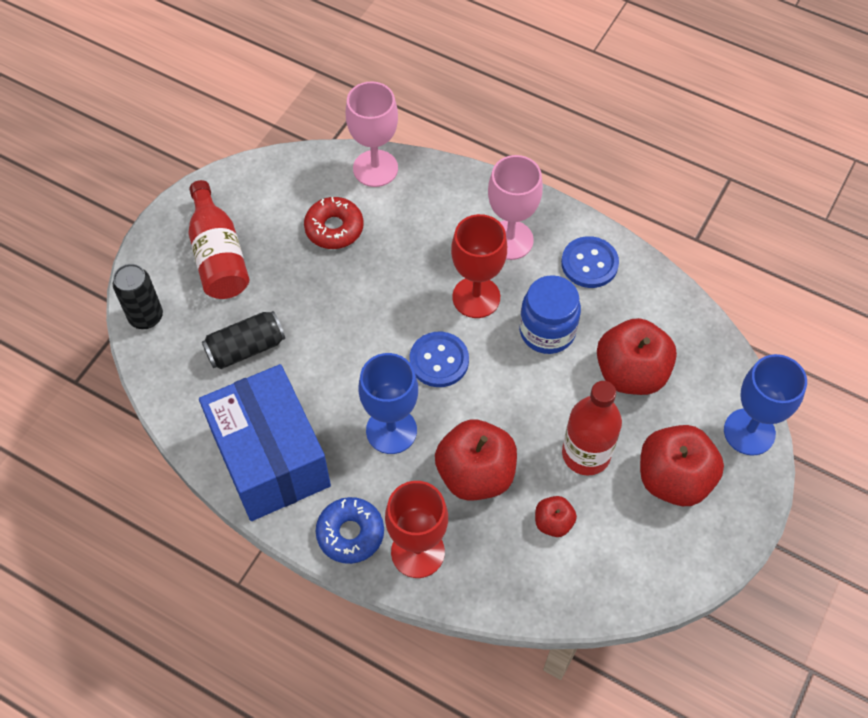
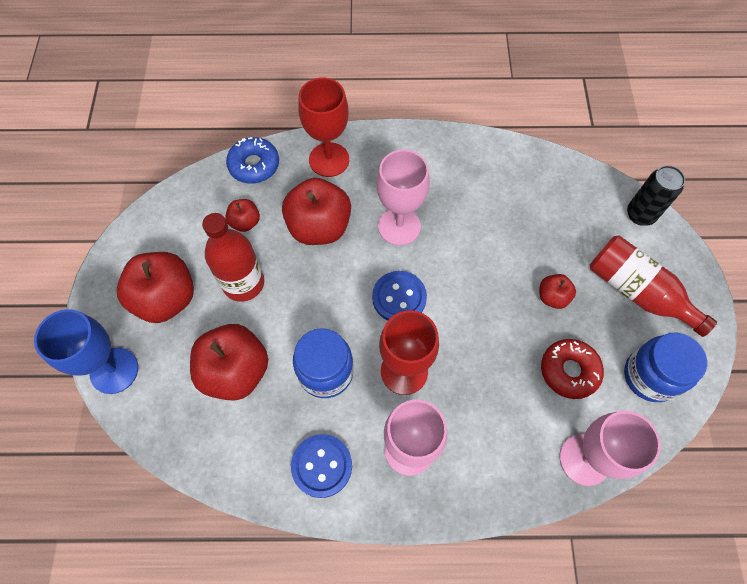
camera: 150 degrees right, 5 degrees up
(246, 348) = (549, 230): black can -> none
(270, 458) = (468, 167): blue box -> none
(272, 193) = (650, 376): none -> blue jar
(297, 289) = (552, 297): none -> red apple
(350, 533) = (380, 149): blue donut -> blue donut (254, 165)
(391, 430) = (399, 226): blue goblet -> pink goblet

